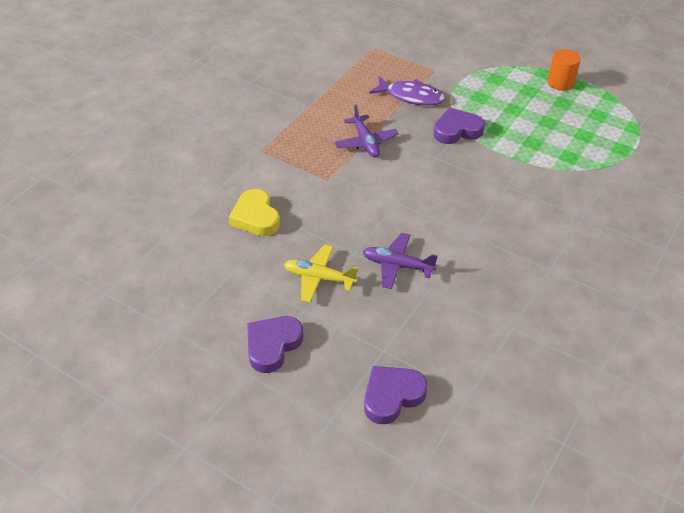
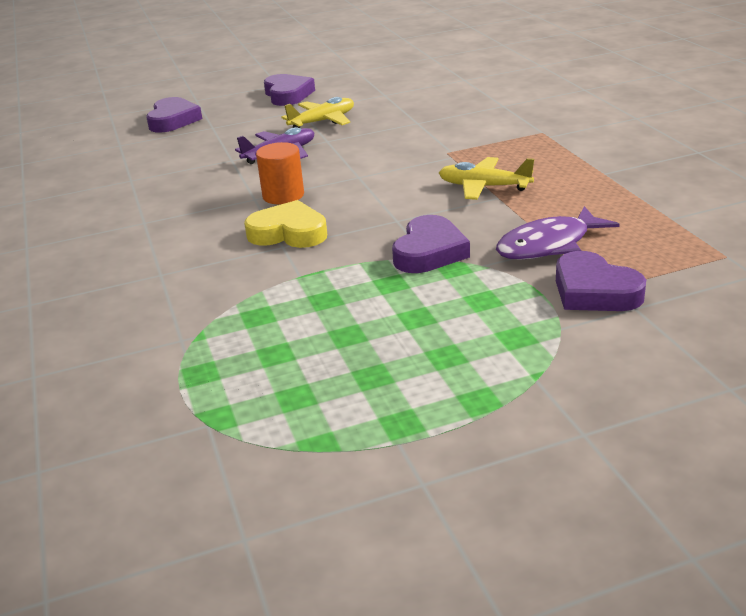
camera: 130 degrees right, 15 degrees down
(255, 217) = (438, 113): yellow heart -> yellow heart (288, 233)
(365, 142) = (484, 187): purple plane -> yellow plane
(440, 71) = (594, 291): none -> purple heart
(560, 83) = (428, 404): orange cylinder -> orange cylinder (283, 195)

